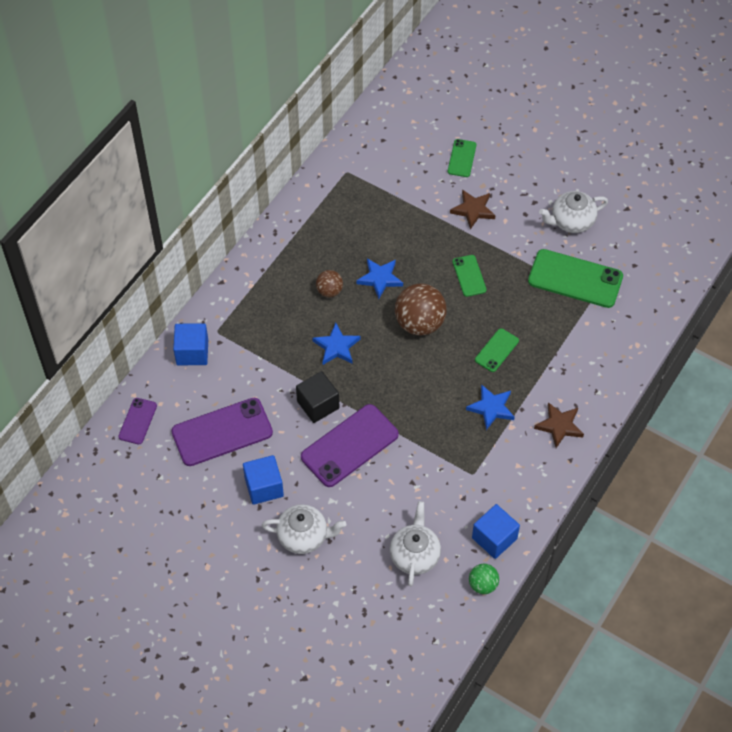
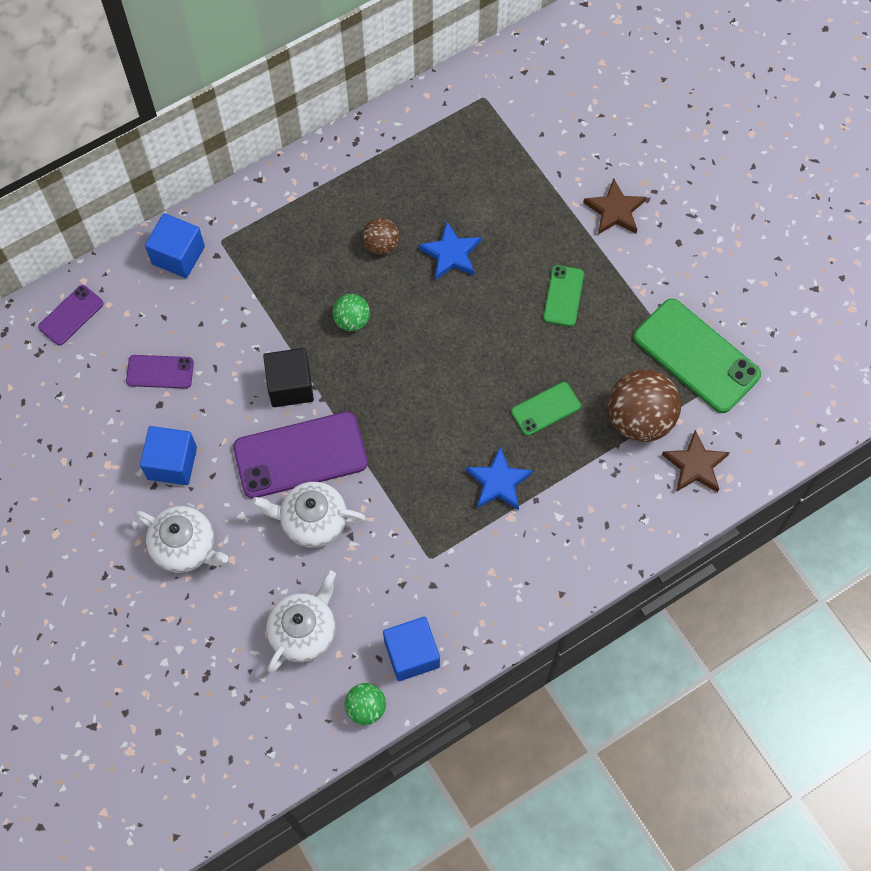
camera: 25 degrees right, 10 degrees up
(222, 432) = (160, 372): purple phone -> purple phone, size x0.52
(336, 347) = (352, 320): blue star -> green ball
(419, 323) = (469, 332): brown ball -> brown ball (639, 419)
(462, 158) = (637, 136): green phone -> none
(559, 426) = (571, 543): brown star -> brown star (695, 465)
(571, 221) = (733, 277): white teapot -> white teapot (312, 521)

